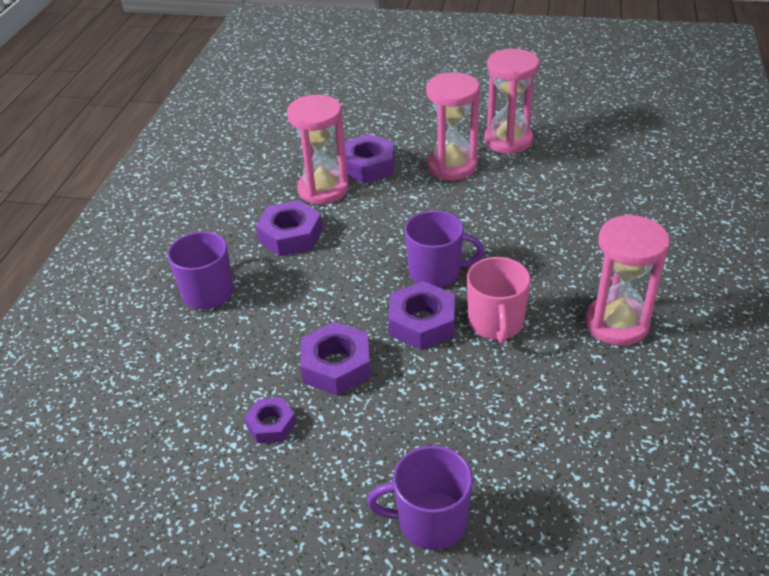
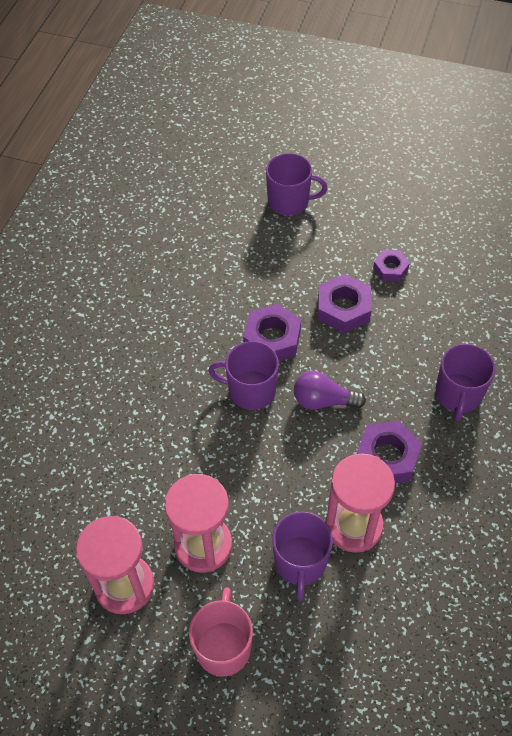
camera: 175 degrees left, 15 degrees up
(356, 272) = (323, 401): none -> purple light bulb
(368, 166) = (300, 562): purple nut -> purple mug
(496, 323) = (213, 331): pink mug -> pink mug (223, 646)
(616, 324) = (119, 319): pink hourglass -> none

